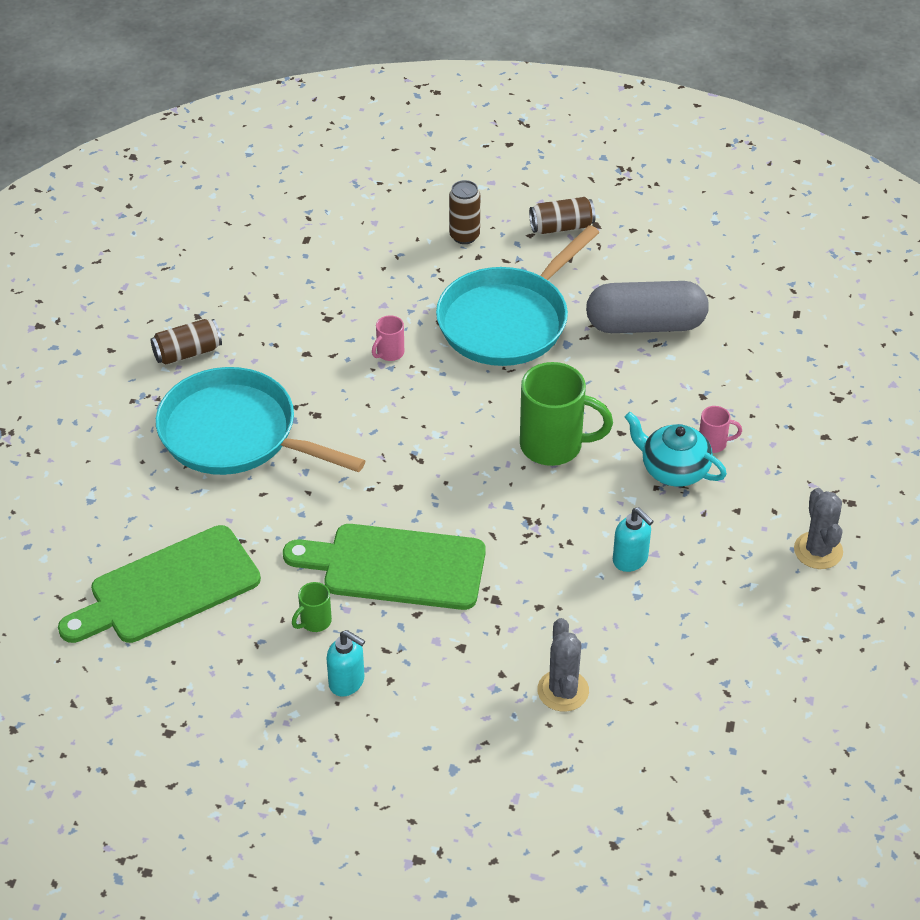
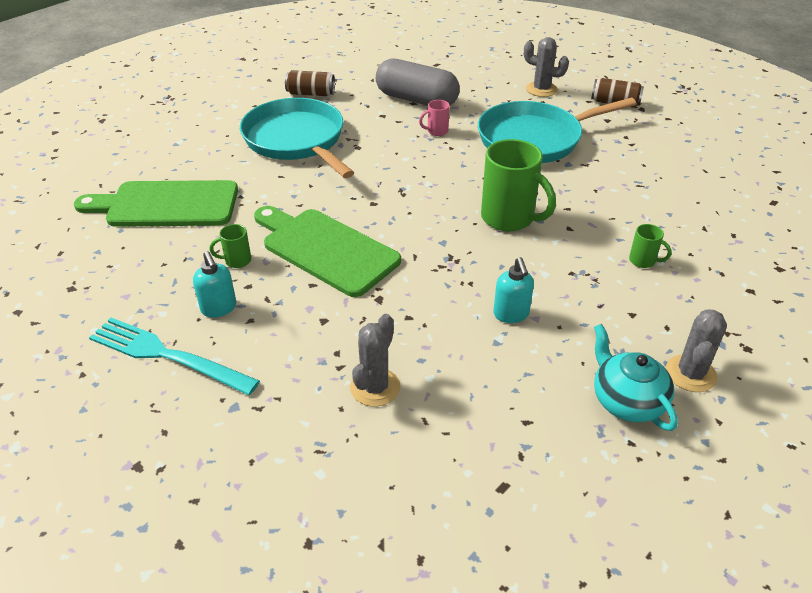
camera: 30 degrees right, 5 degrees down
(344, 752) = (167, 355): none -> turquoise fork
(464, 236) = (541, 89): brown can -> grey cactus
(645, 325) = (638, 171): grey capsule -> grey capsule (416, 100)
(673, 470) = (595, 266): turquoise teapot -> turquoise teapot (626, 401)
(713, 443) = (643, 261): pink mug -> green mug

